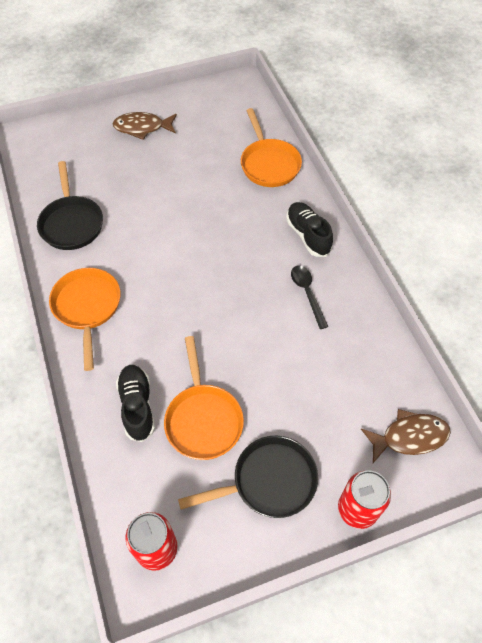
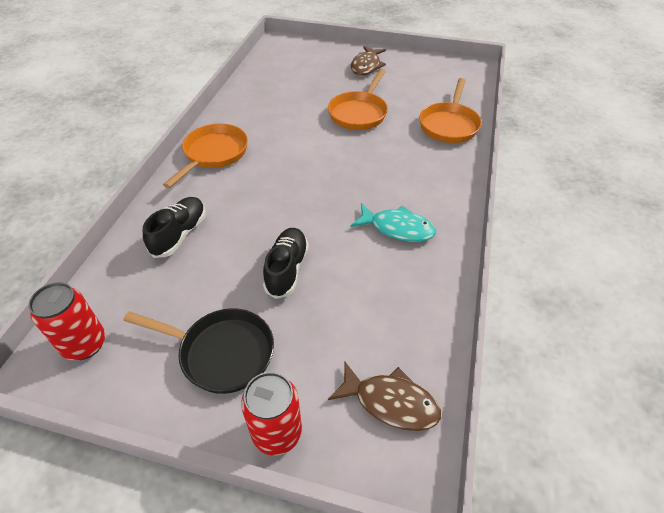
camera: 35 degrees right, 10 degrees down
(71, 223) = (257, 100): black pan -> none
(142, 128) = (366, 66): brown fish -> brown fish turned 105 degrees counterclockwise
(203, 419) = (217, 272): orange pan -> orange pan (359, 113)
(307, 293) = (397, 228): black spoon -> turquoise fish
(308, 235) = (438, 187): black shoe -> black shoe (287, 269)

